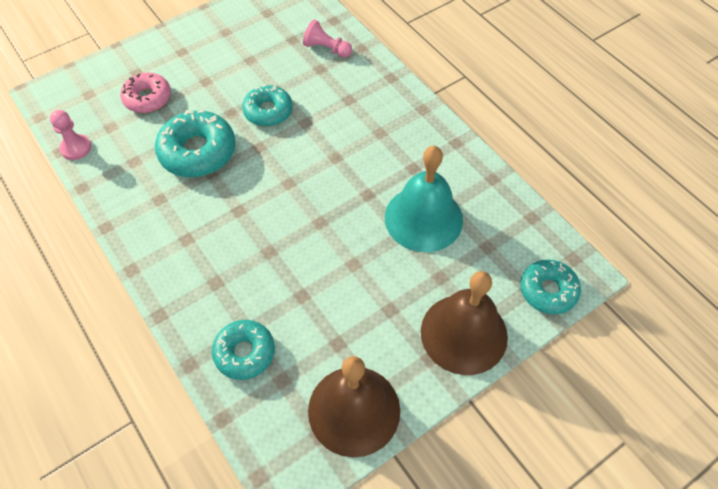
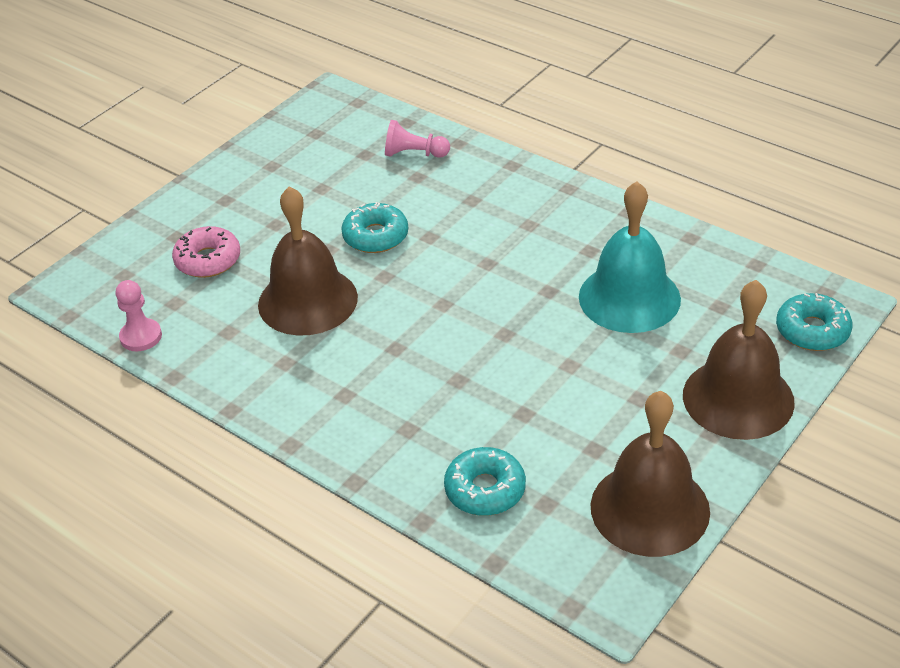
camera: 15 degrees left, 15 degrees down
(198, 152) = (308, 300): turquoise donut -> brown bell

